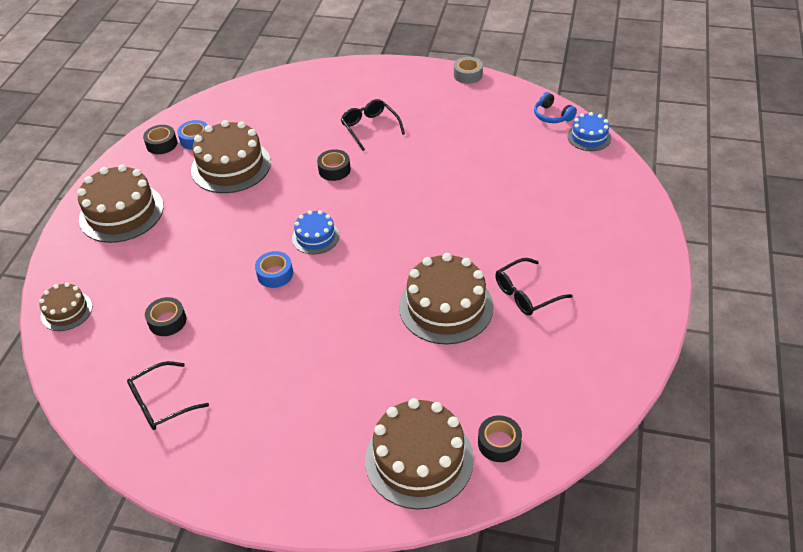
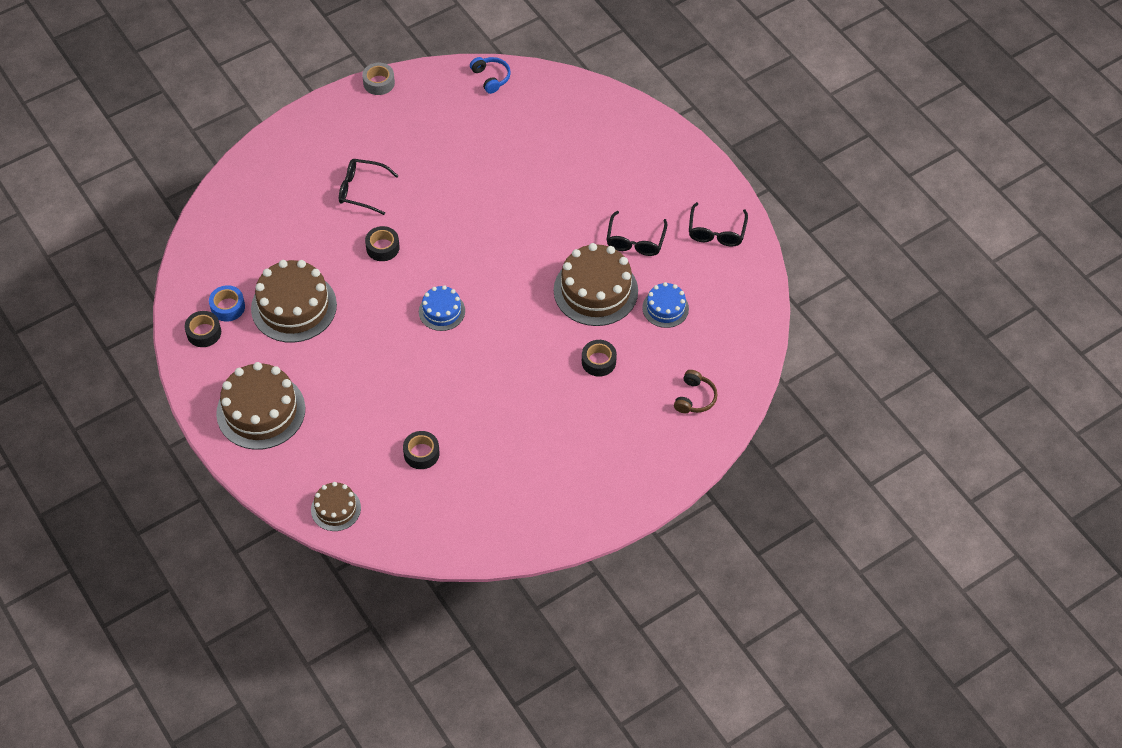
camera: 50 degrees left, 10 degrees up
(161, 403) = (496, 503): black glasses -> black glasses (716, 232)
(275, 274) = (450, 361): blue tape -> none
(419, 459) = (694, 398): brown cake -> brown headphones
(499, 443) = (727, 350): black tape -> black tape (598, 361)
(552, 115) = (491, 78): blue headphones -> blue headphones turned 120 degrees counterclockwise
(589, 137) = (539, 79): blue cake -> blue cake (665, 308)

